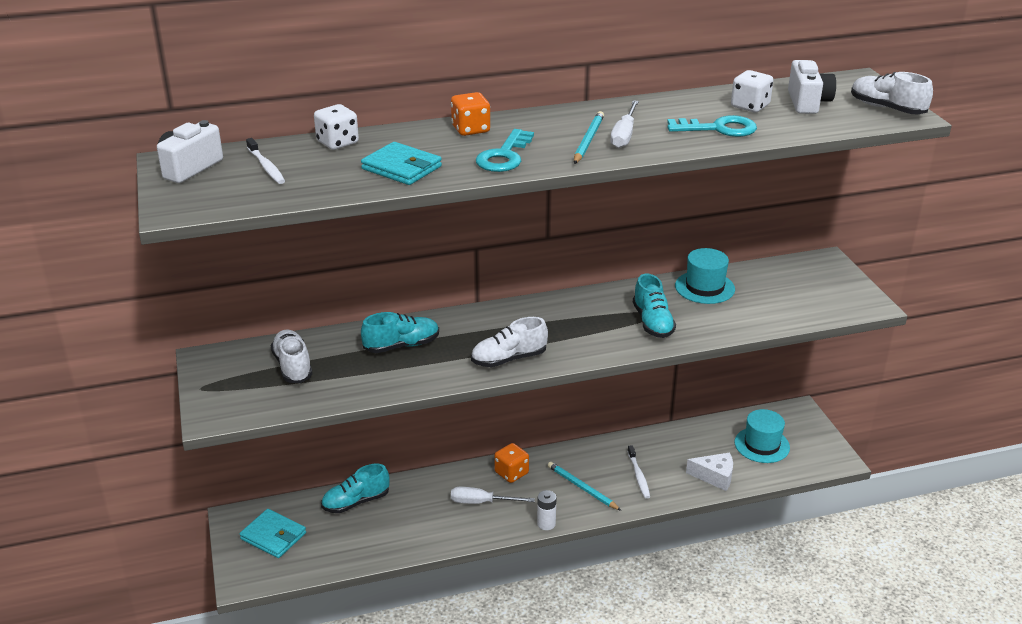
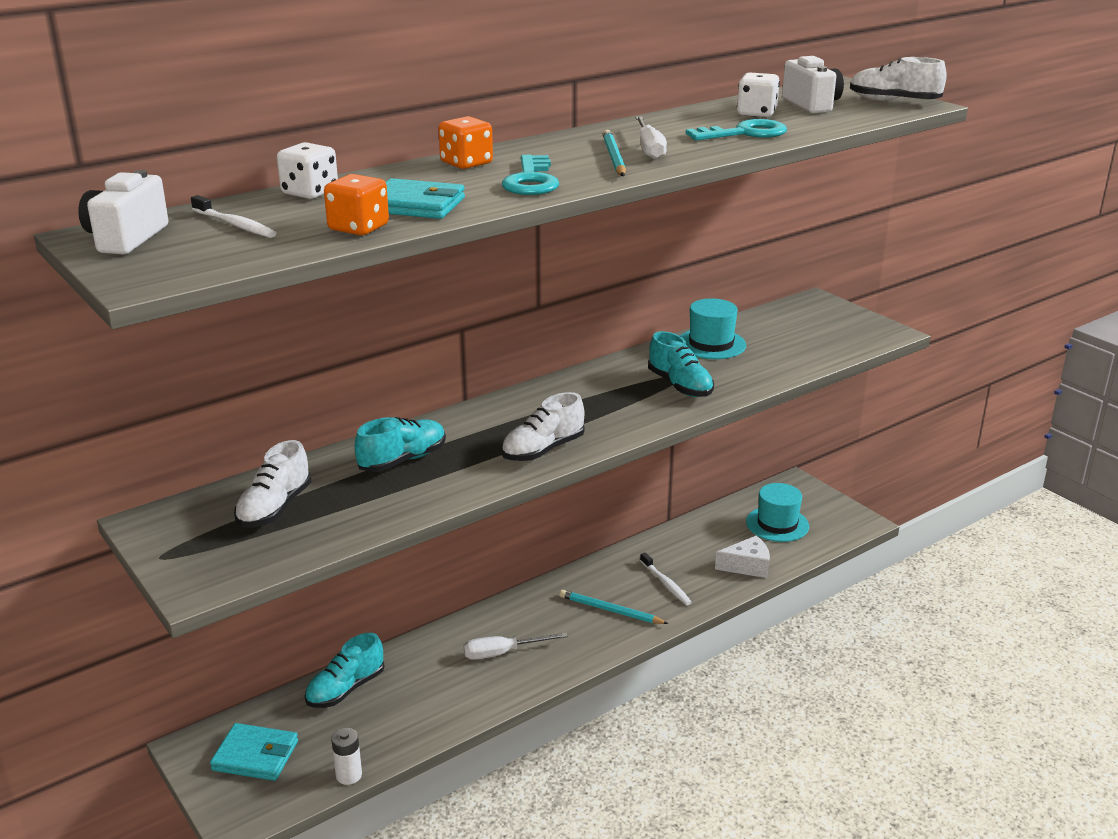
camera: 20 degrees left, 5 degrees down
(293, 366) = (274, 508): white shoe -> white shoe turned 120 degrees counterclockwise
(511, 473) = (521, 613): orange dice -> orange dice (358, 228)
(546, 524) = (590, 658): white battery -> white battery (349, 775)

